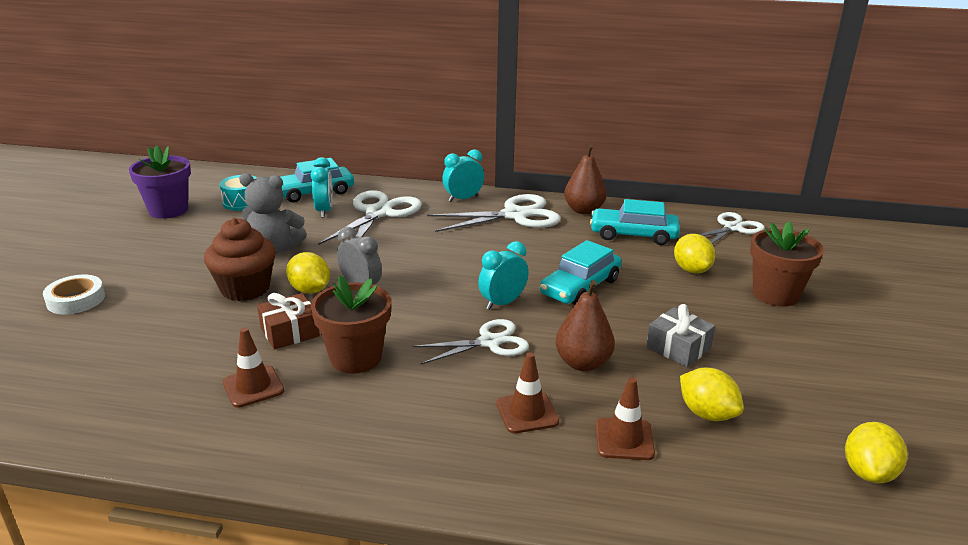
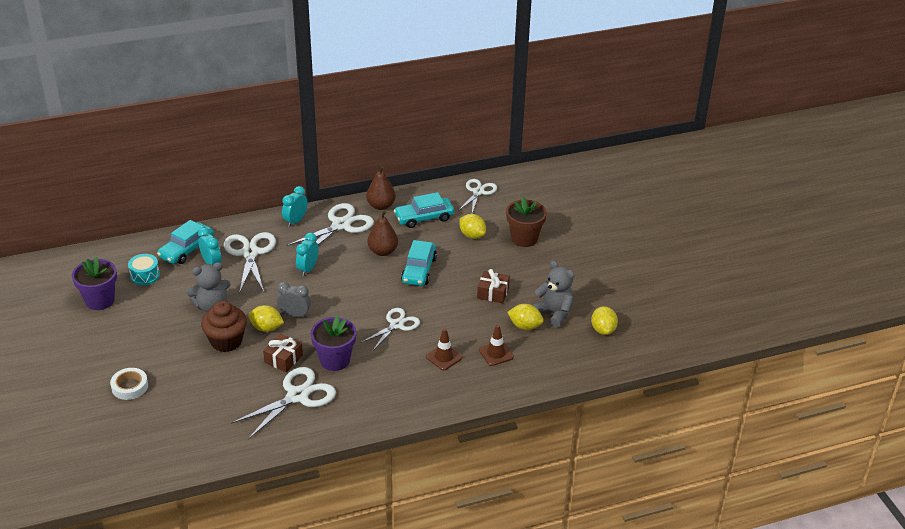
camera: 30 degrees left, 10 degrees up
(253, 386) = (297, 396): brown traffic cone -> white scissors
(356, 358) = (335, 360): brown flower pot -> purple flower pot
(502, 303) = (384, 297): turquoise clock -> turquoise clock (308, 269)
(583, 363) = (452, 320): brown pear -> brown pear (383, 251)
(678, 348) = (493, 293): grey gift -> brown gift
(775, 411) = (554, 313): none -> grey teddy bear

